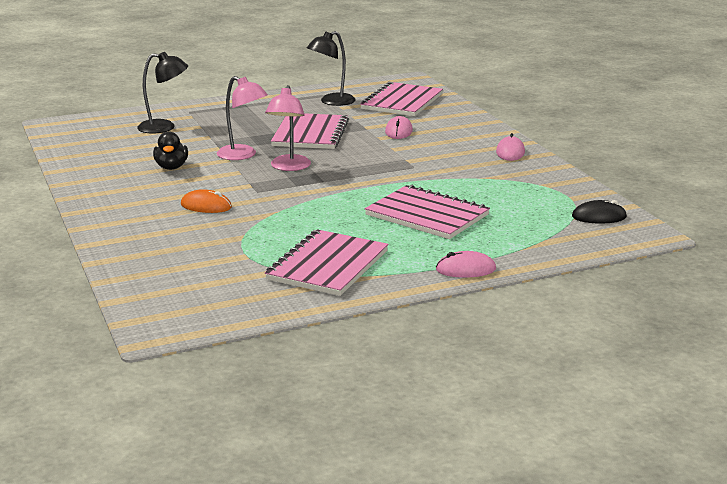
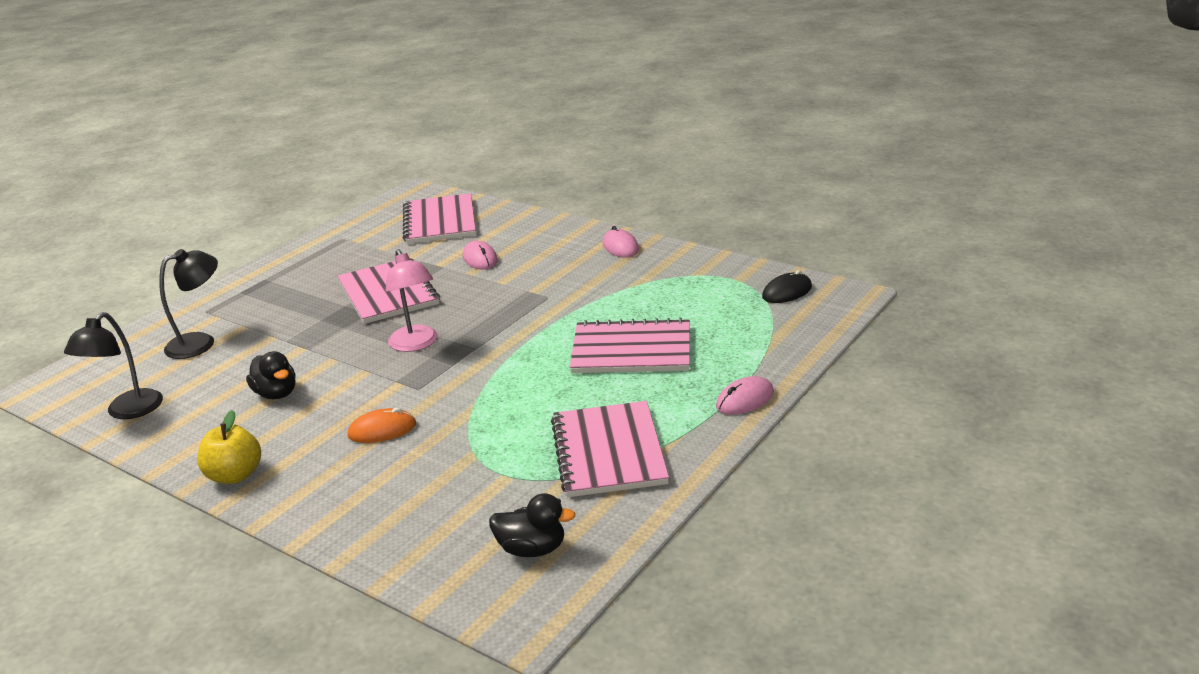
camera: 30 degrees left, 5 degrees up
(96, 200) = (235, 475): none -> yellow apple
(208, 297) = (532, 549): none -> black duck
(243, 155) = (344, 347): pink lamp -> none
(331, 102) = (362, 245): black lamp -> black lamp (127, 411)

